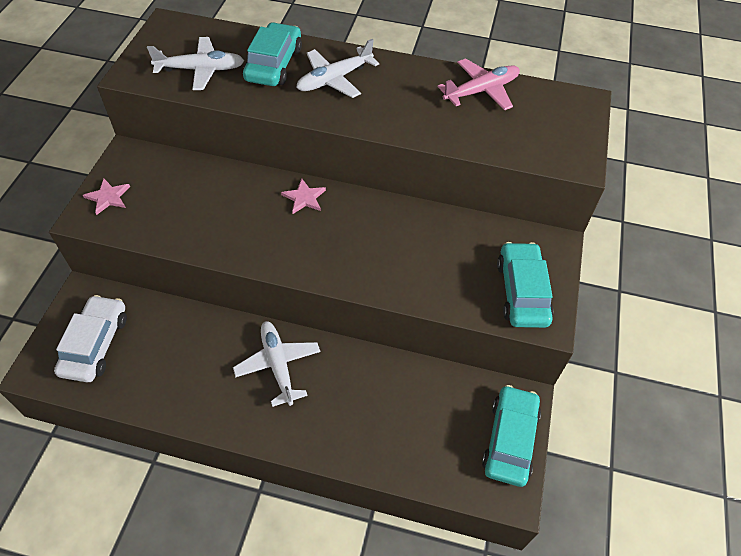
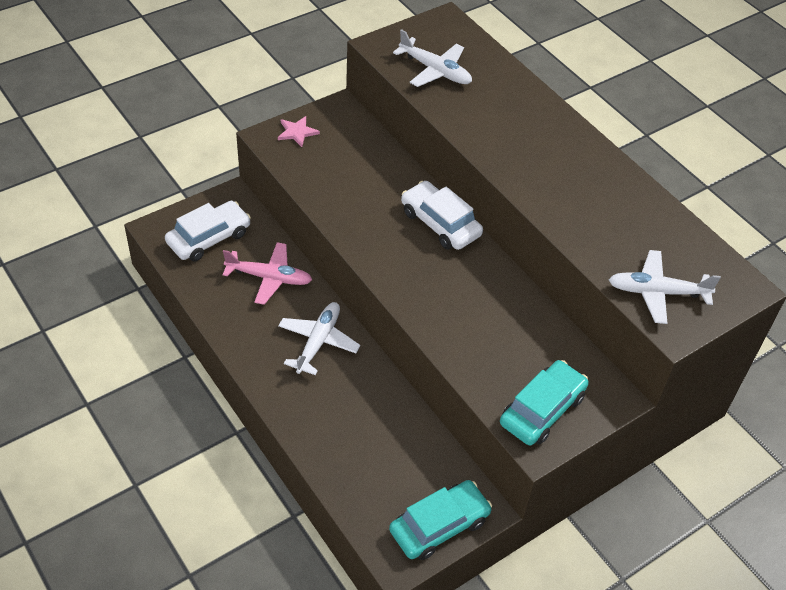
camera: 40 degrees right, 5 degrees down
(274, 64) = (497, 98): turquoise car -> none
(304, 198) = (440, 223): pink star -> white car
(335, 79) = (535, 138): white plane -> white plane (658, 292)
(481, 91) = (654, 221): pink plane -> pink plane (269, 278)

